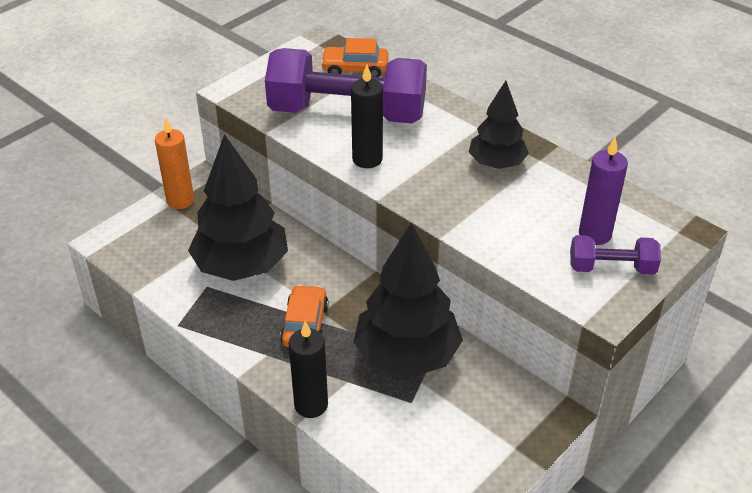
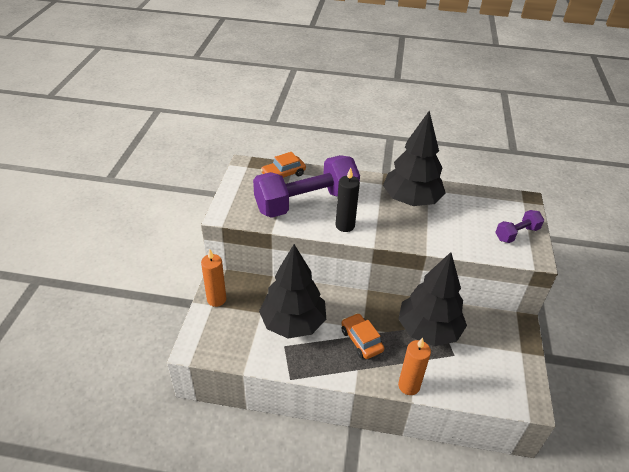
camera: 35 degrees left, 0 degrees up
(311, 405) = (409, 386): black candle -> orange candle
(497, 164) = (411, 200): black tree -> black tree, size x1.70
(594, 234) = (492, 219): purple candle -> none

